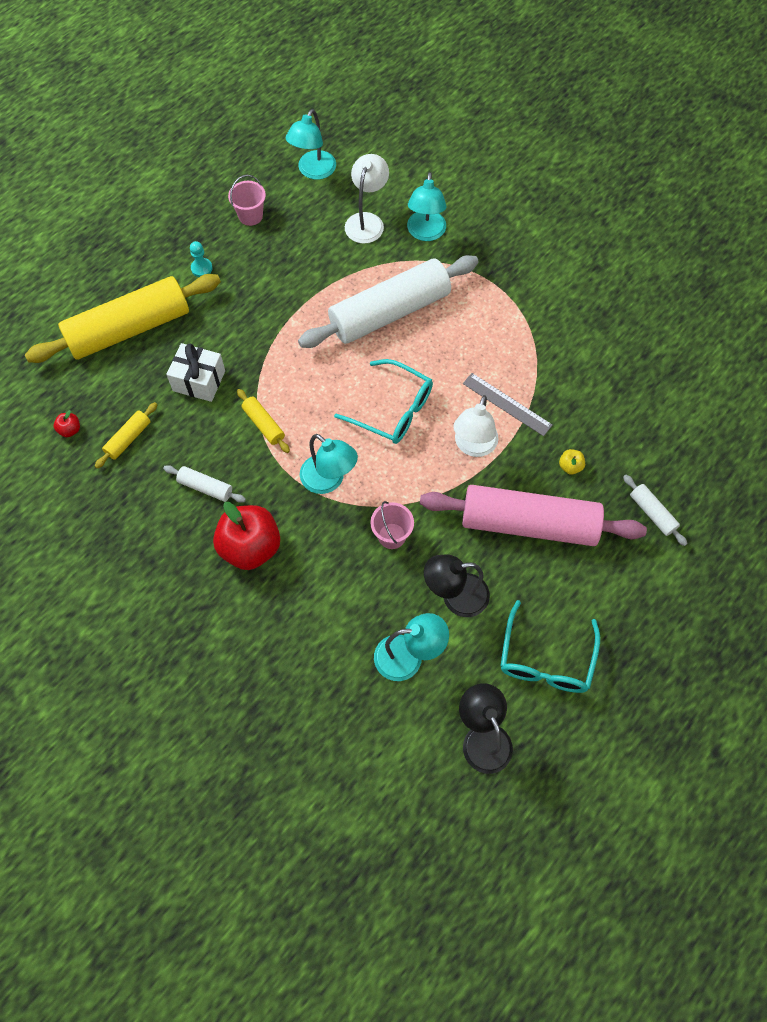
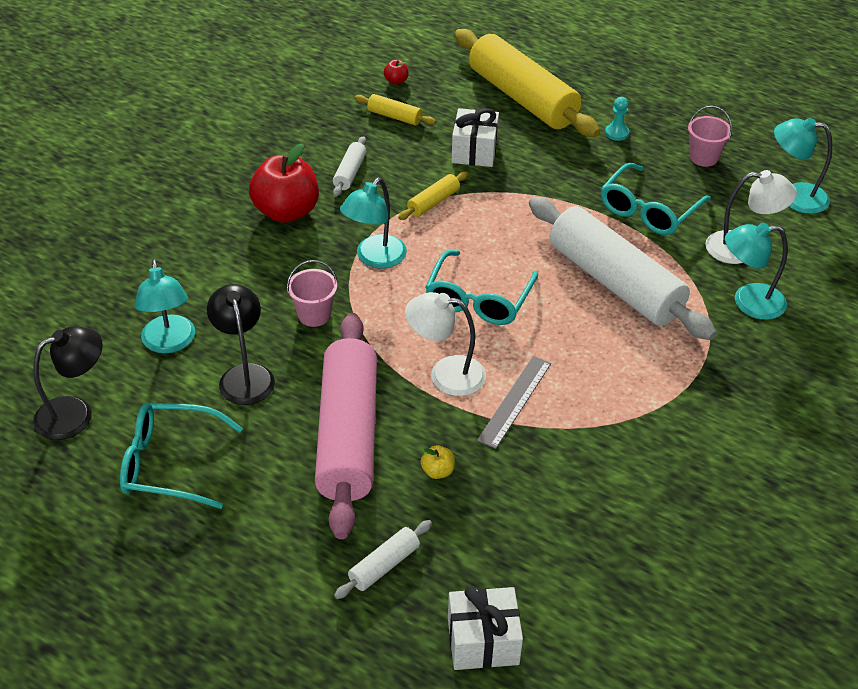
camera: 80 degrees right, 20 degrees down
(309, 270) = (648, 211): none -> turquoise glasses
(715, 461) = (483, 641): none -> white gift

